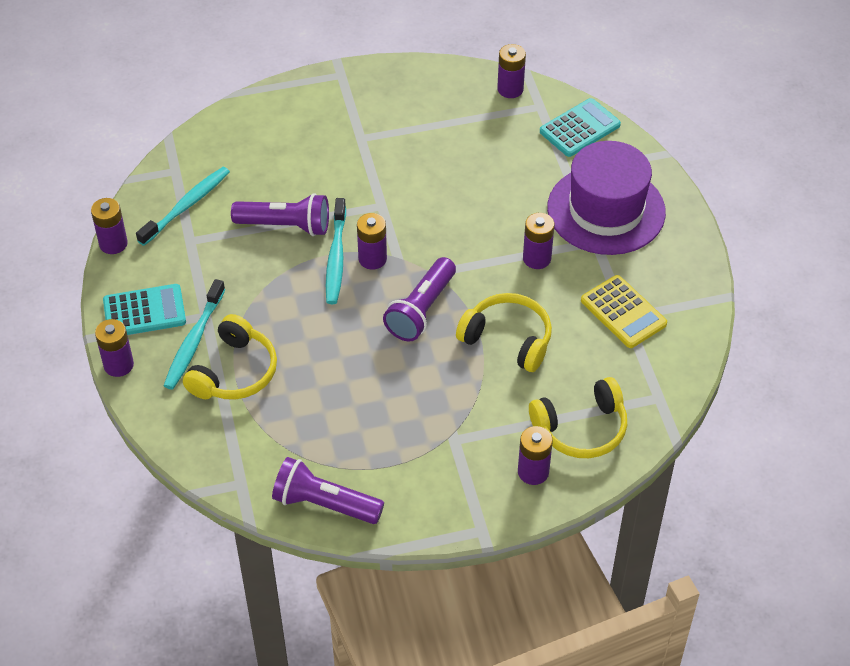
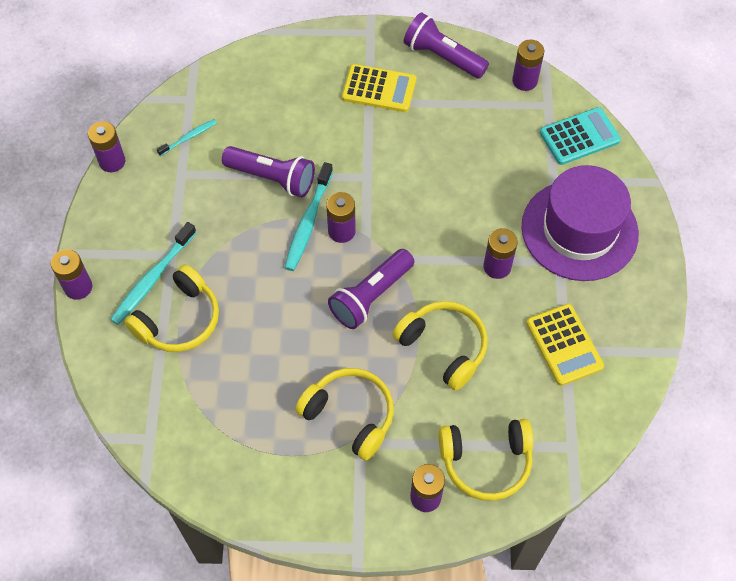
camera: 15 degrees right, 10 degrees up
(144, 311) = (118, 237): turquoise calculator -> none
(186, 206) = (189, 137): turquoise toothbrush -> turquoise toothbrush, size x0.57
(324, 504) = (219, 480): purple flashlight -> purple flashlight (442, 57)
(367, 124) = (379, 89): none -> yellow calculator
(436, 418) = (350, 415): none -> yellow headphones

